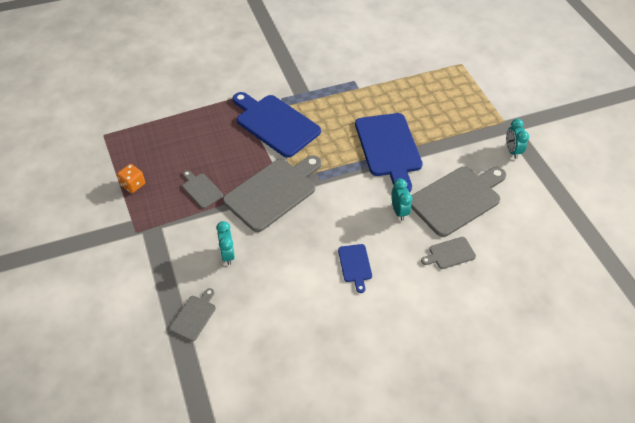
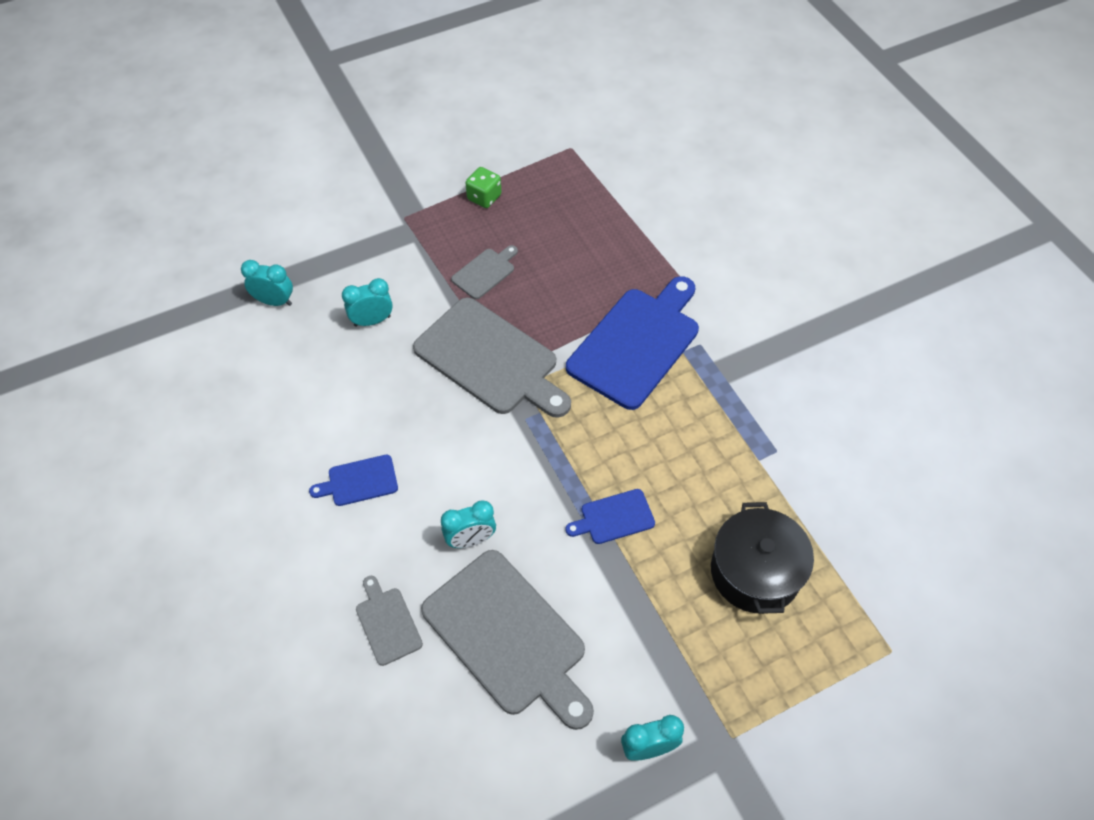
camera: 85 degrees right, 5 degrees up
(133, 185) = (484, 197): orange dice -> green dice
(194, 316) = (274, 301): grey cutting board -> turquoise clock
(388, 148) = (614, 517): blue cutting board -> blue cutting board, size x0.47
(422, 100) = (755, 572): none -> black pot

